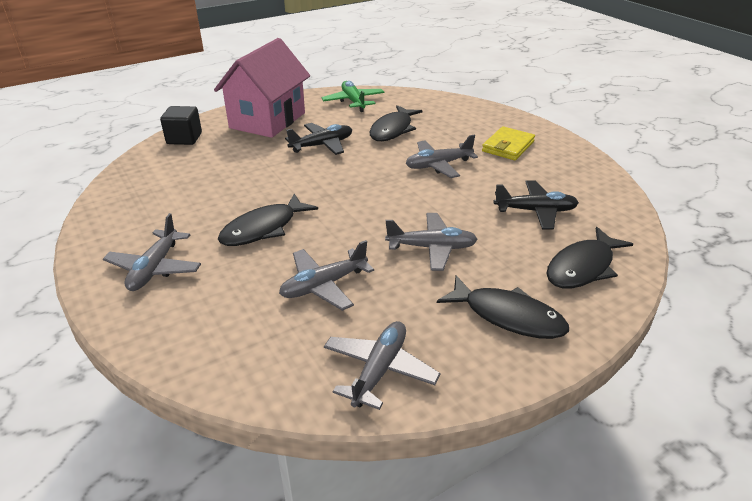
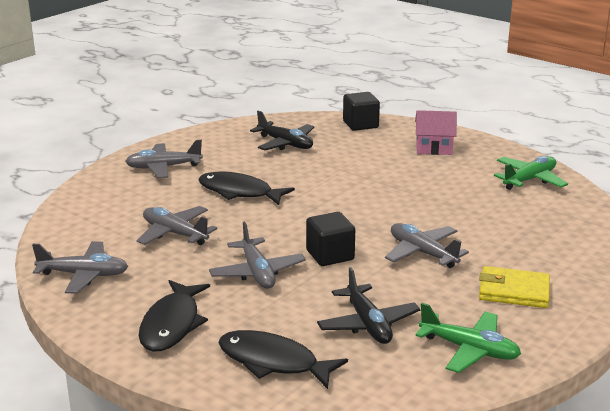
camera: 70 degrees right, 10 degrees down
(267, 120) = (434, 148): pink house -> pink house, size x0.50
(322, 145) = (407, 185): black plane -> black plane (285, 144)
(393, 130) = (482, 214): black fish -> none
(420, 205) = (330, 255): none -> black cube
(578, 180) = (469, 350): none -> green plane

